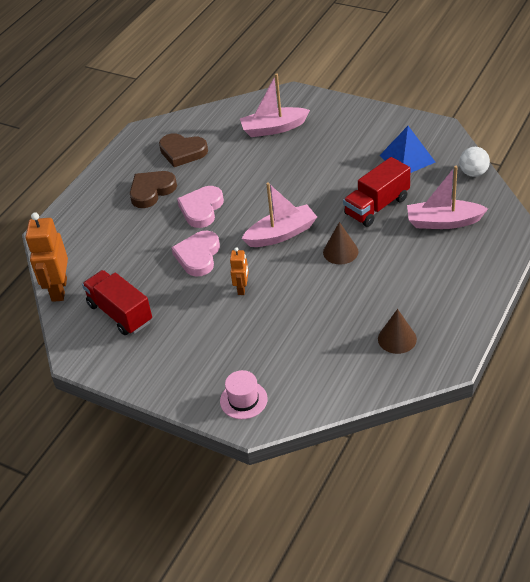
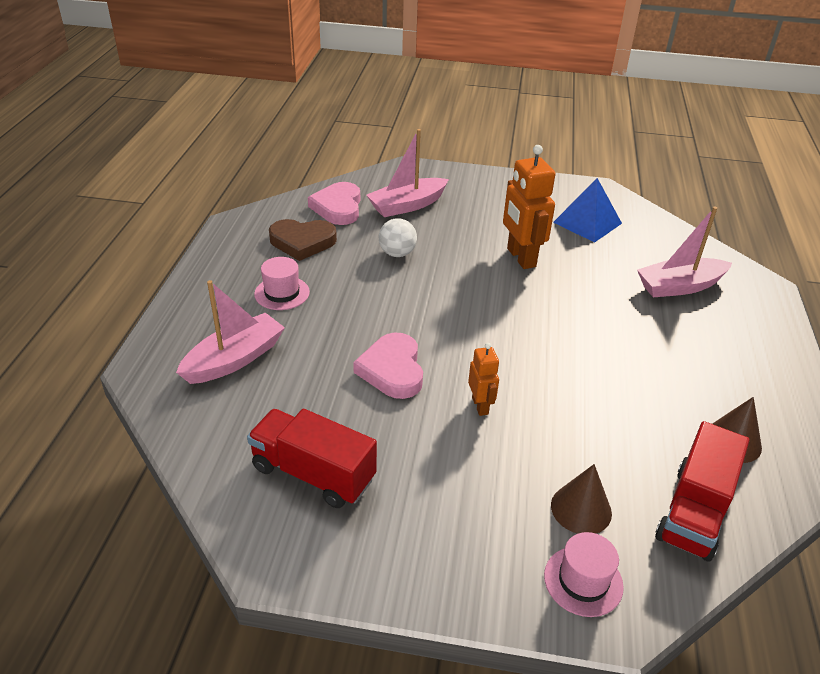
camera: 25 degrees left, 5 degrees down
(59, 290) = (195, 452): orange robot -> orange robot (520, 258)
(151, 191) = (282, 293): brown heart -> pink hat
(201, 209) = (364, 308): pink heart -> pink heart (338, 207)
(281, 234) = (491, 326): pink boat -> pink boat (234, 359)
(340, 252) = (581, 337): brown cone -> brown cone (581, 509)
(377, 206) = (589, 278): red truck -> red truck (694, 512)
(473, 173) = (672, 230): white ball -> white ball (397, 253)

